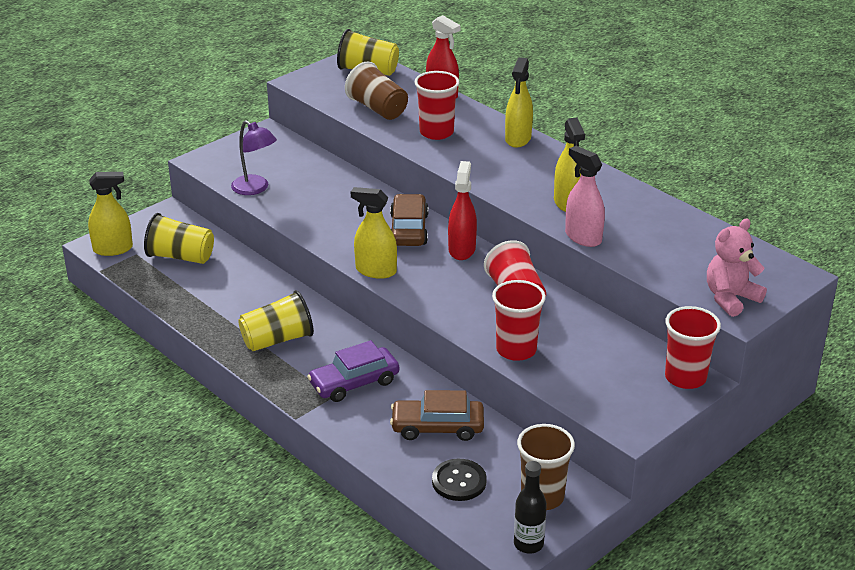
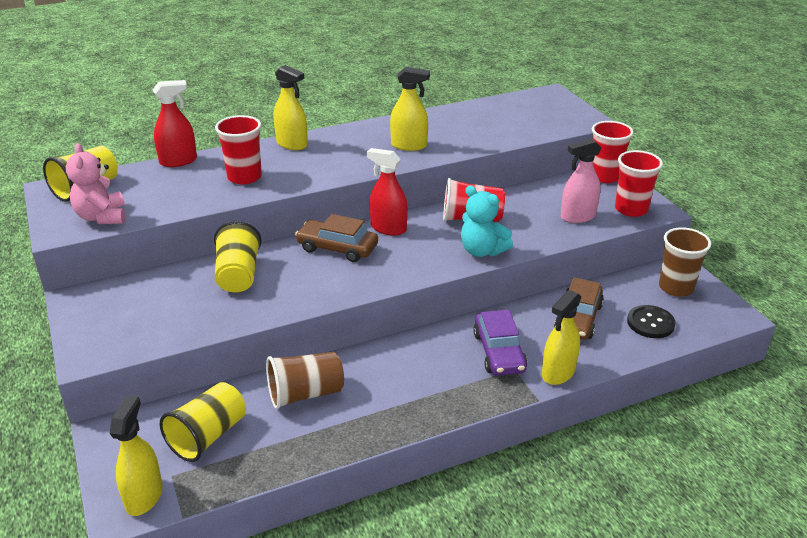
camera: 70 degrees left, 0 degrees up
(255, 189) = (186, 326): purple lamp -> none
(277, 340) = (408, 388): yellow cup -> yellow cup (238, 275)
(375, 271) = (392, 279): yellow spray bottle -> yellow spray bottle (558, 373)
(378, 109) = (169, 197): brown cup -> brown cup (305, 394)
(456, 313) = (482, 251): none -> turquoise teddy bear
(516, 350) = (545, 234): red cup -> red cup (631, 209)
(528, 544) = (729, 306): black bottle -> none
(583, 237) = (462, 150): pink spray bottle -> pink spray bottle (578, 217)
(730, 298) = (570, 119): pink teddy bear -> pink teddy bear (102, 217)

